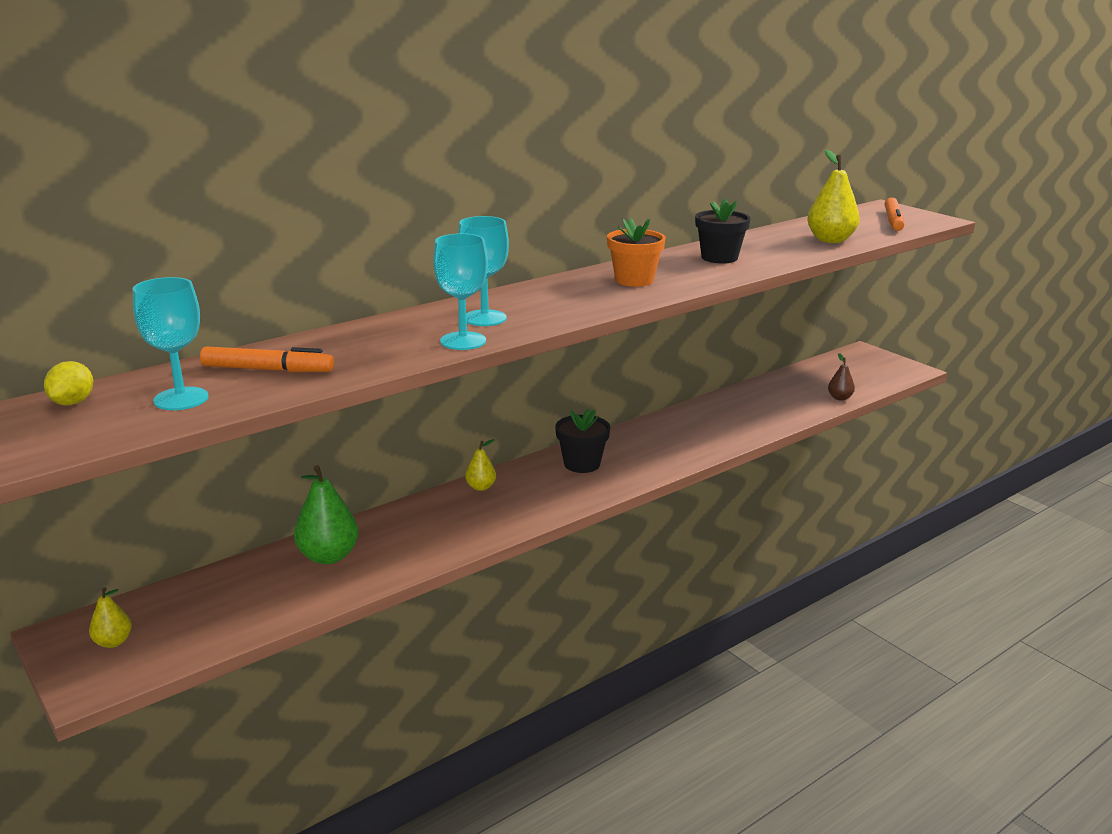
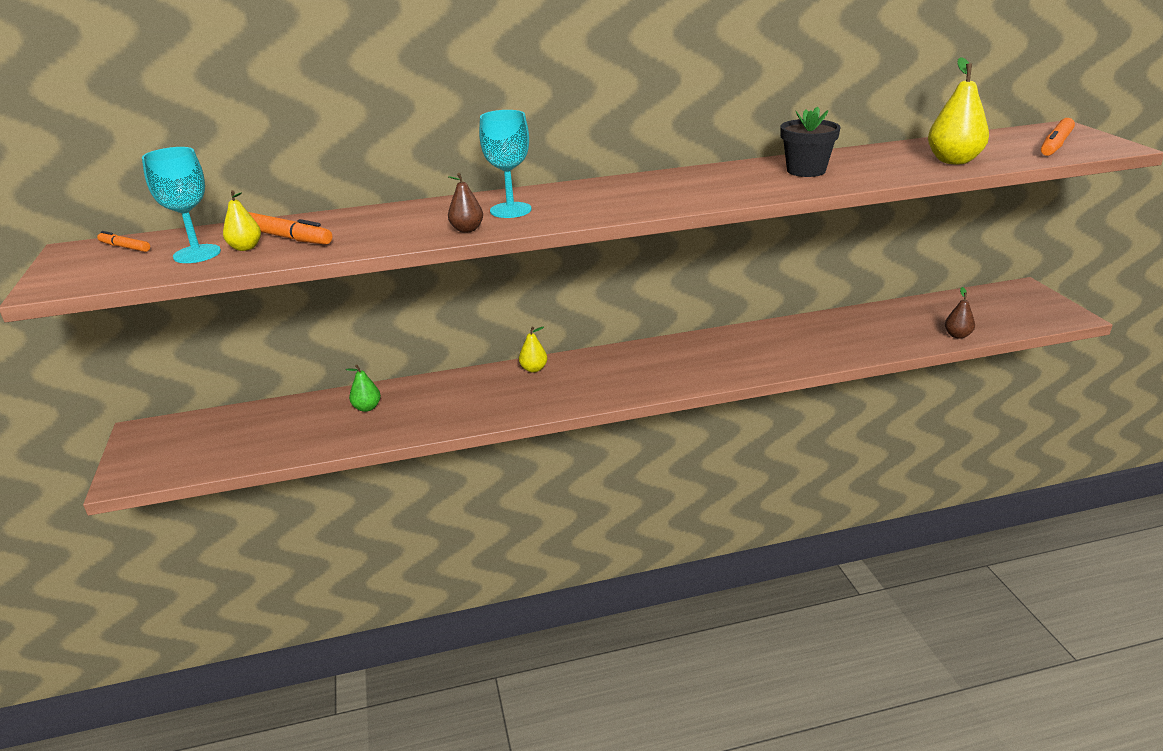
camera: 25 degrees right, 5 degrees up
(72, 402) = (125, 247): yellow lemon -> orange marker
(113, 642) = (168, 446): yellow pear -> yellow pear (245, 248)
(328, 556) = (367, 408): green pear -> green pear, size x0.55
(463, 341) = (467, 229): turquoise goblet -> brown pear
(582, 464) = (639, 362): black flower pot -> none
(634, 280) = (691, 186): orange flower pot -> none

